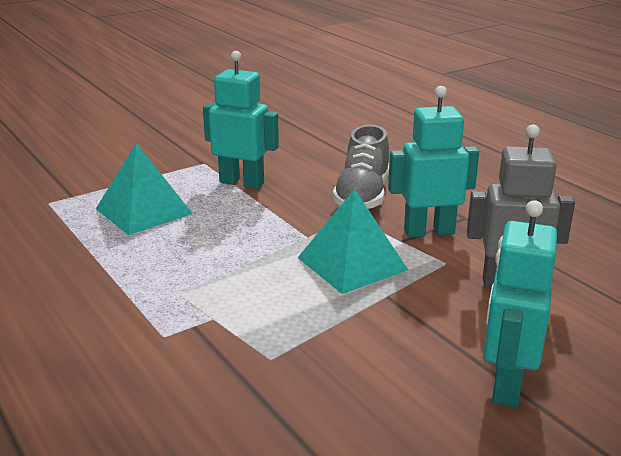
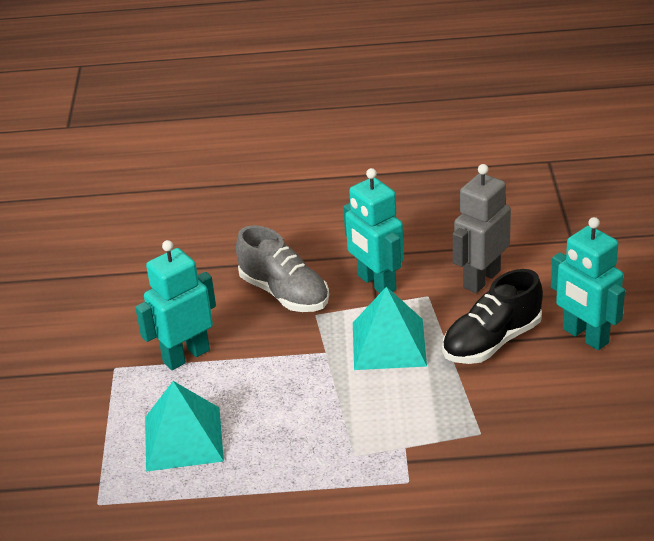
camera: 55 degrees left, 10 degrees up
(421, 321) = (491, 341): none -> black shoe
(429, 231) = (376, 283): turquoise robot -> turquoise robot turned 60 degrees counterclockwise

